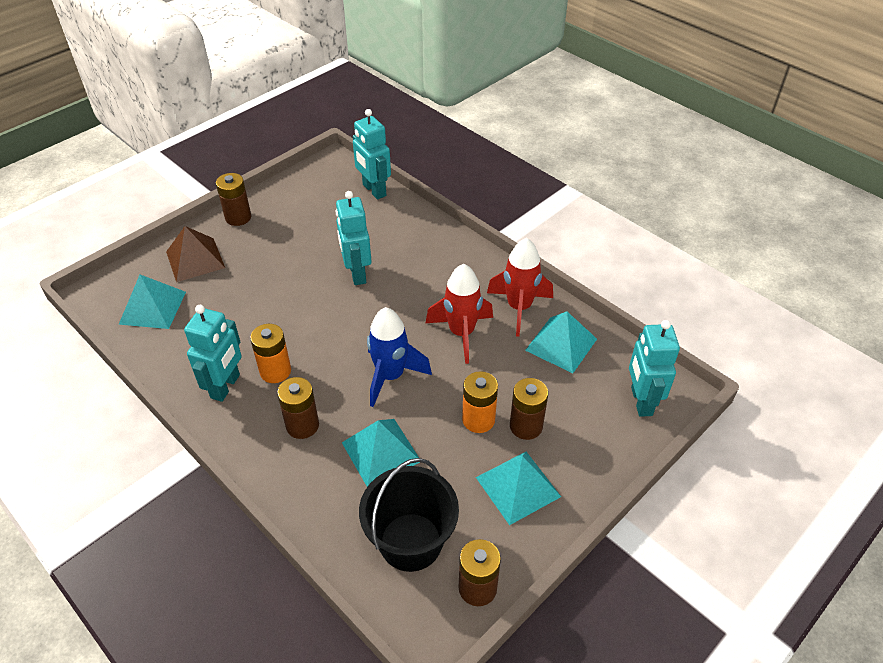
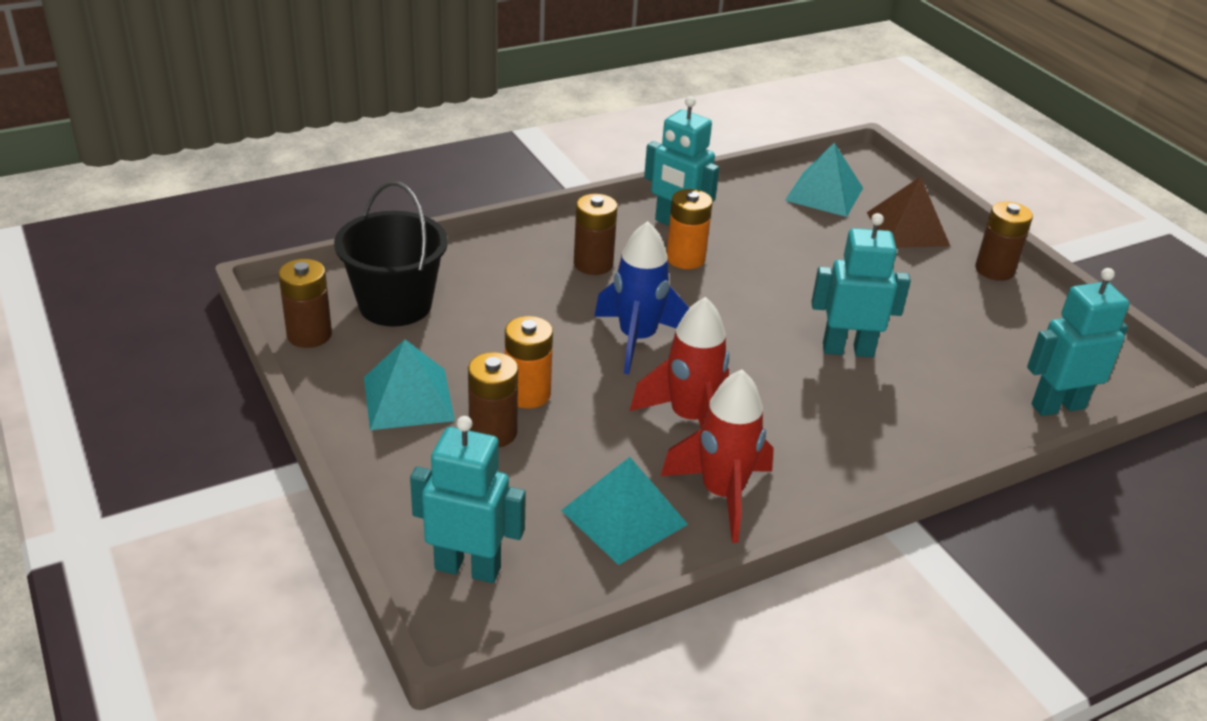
camera: 105 degrees right, 10 degrees down
(381, 452) = (524, 309): turquoise pyramid -> none

